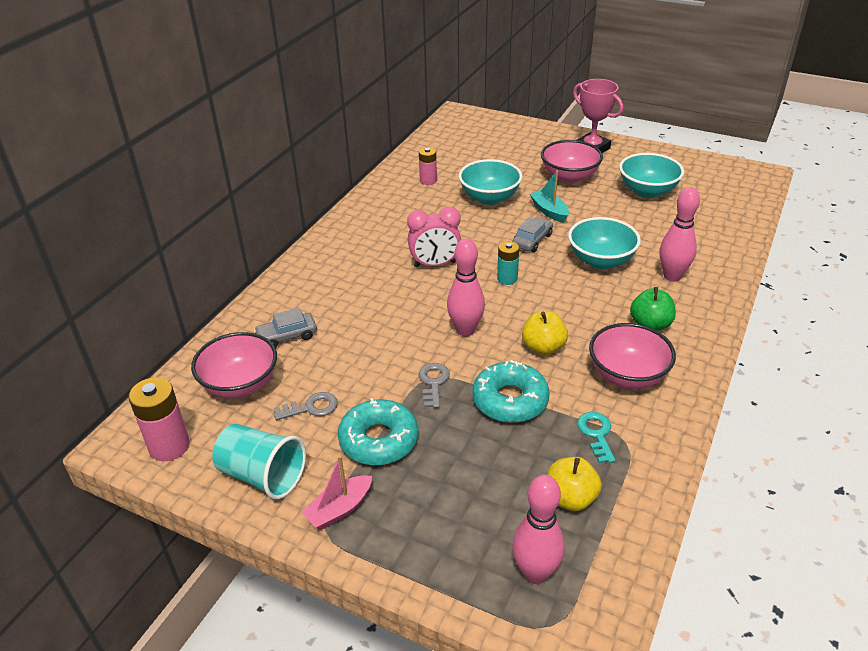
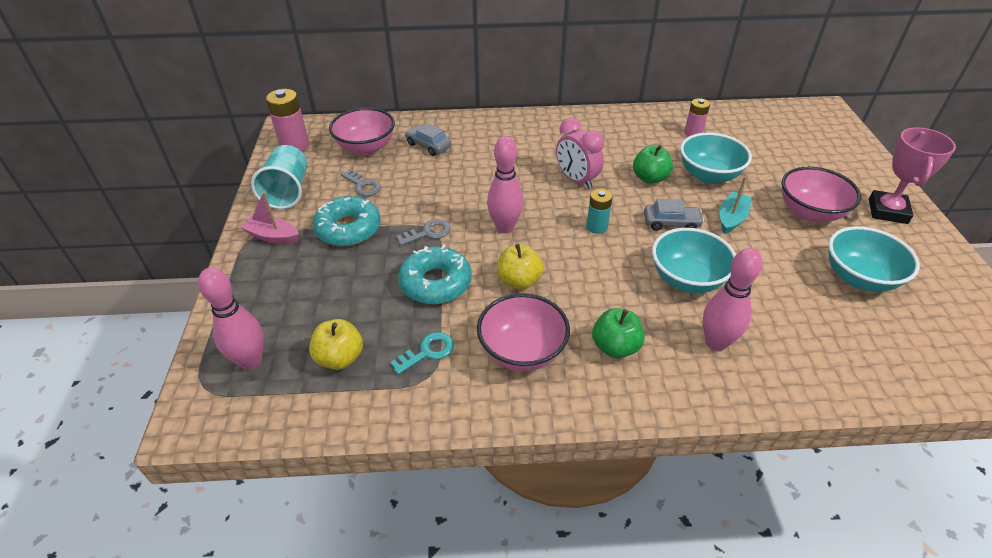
camera: 60 degrees right, 5 degrees up
(467, 226) = (649, 178): none -> green apple

